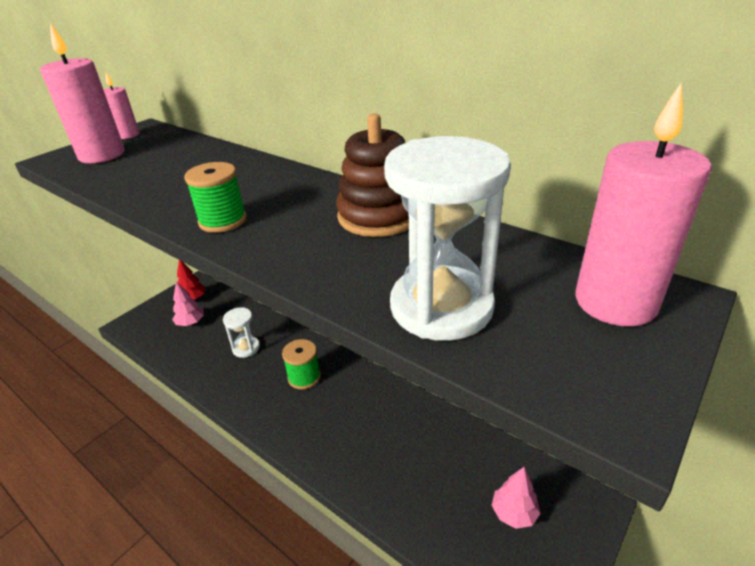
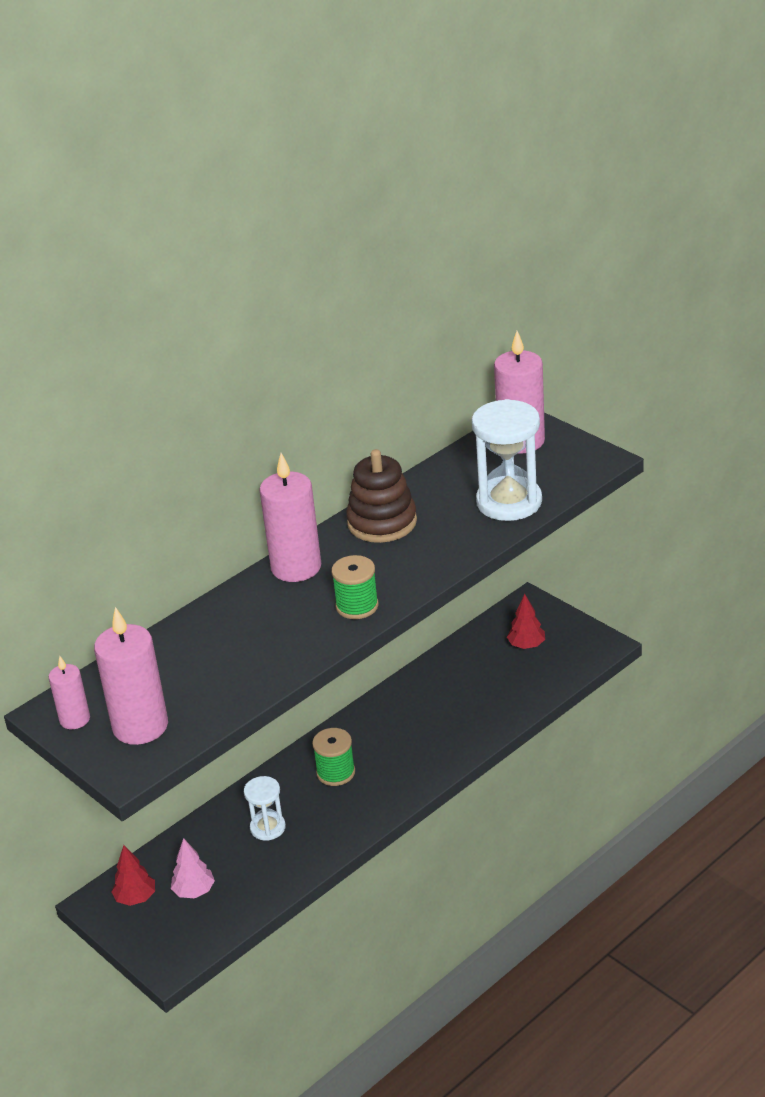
camera: 80 degrees left, 0 degrees up
(298, 182) = (296, 567): none -> pink candle
(514, 513) = (526, 645): pink tree -> red tree

